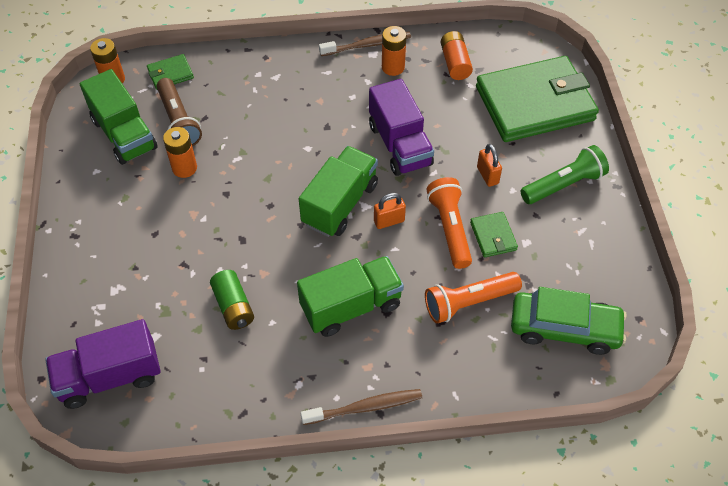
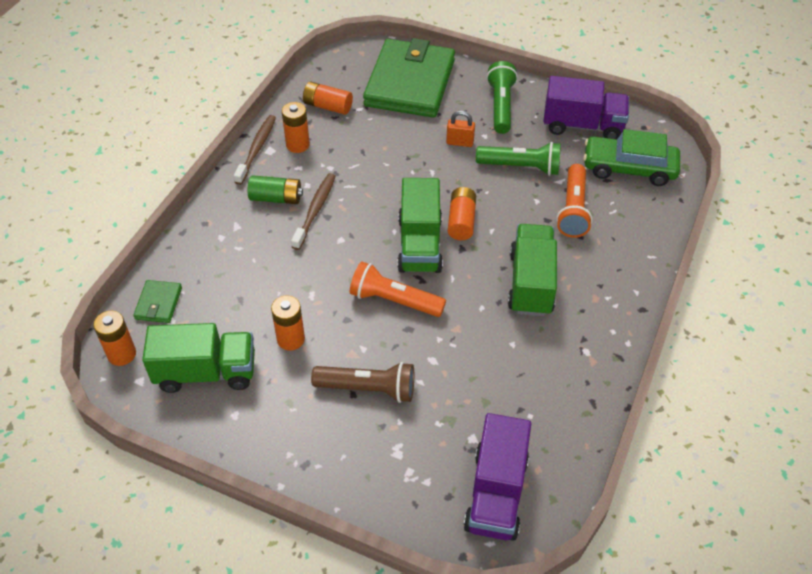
camera: 60 degrees left, 5 degrees down
(179, 121) = (228, 321): brown flashlight -> brown flashlight (368, 389)
(233, 306) = (478, 365): green battery -> green battery (276, 198)
(340, 204) = (420, 244): green truck -> green truck turned 150 degrees counterclockwise
(365, 407) = (632, 316): brown toothbrush -> brown toothbrush (315, 210)
(389, 221) = (461, 221): orange padlock -> orange battery
(400, 145) = (387, 179): purple truck -> purple truck (582, 125)
(450, 228) = (495, 188): orange flashlight -> orange flashlight (394, 300)
(493, 236) = (520, 167): green wallet -> green flashlight
(564, 328) = (629, 168): green car -> green car turned 120 degrees counterclockwise

